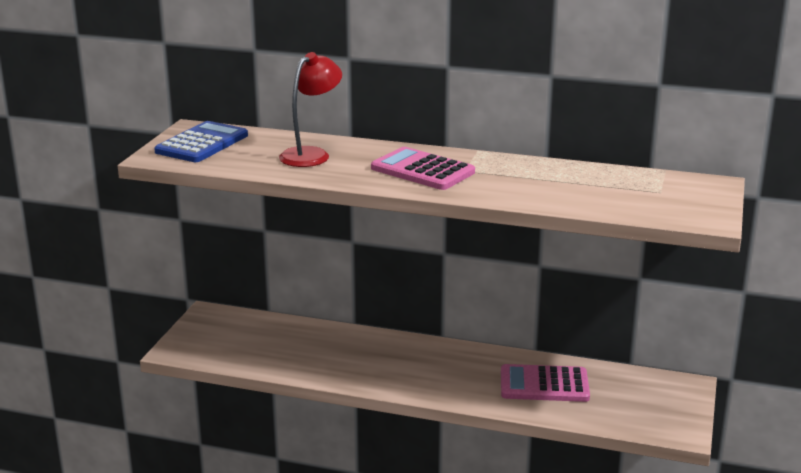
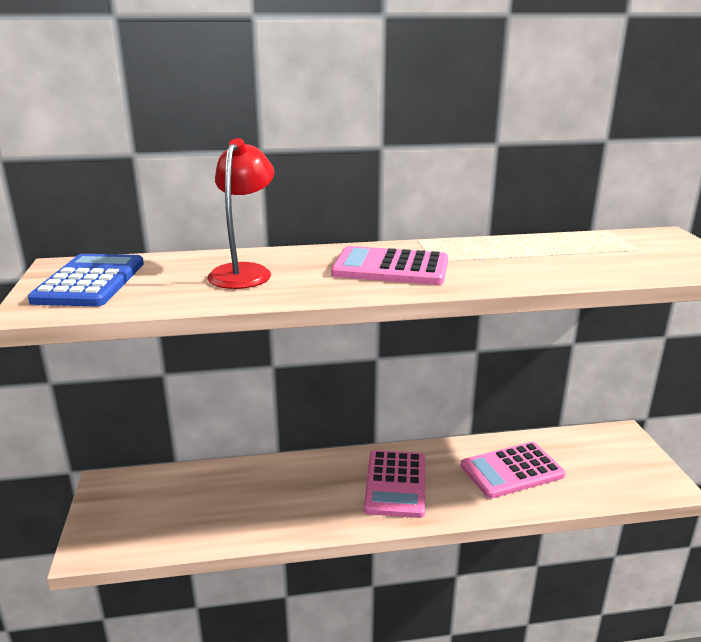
camera: 25 degrees left, 0 degrees up
(432, 368) = (395, 484): none -> pink calculator

